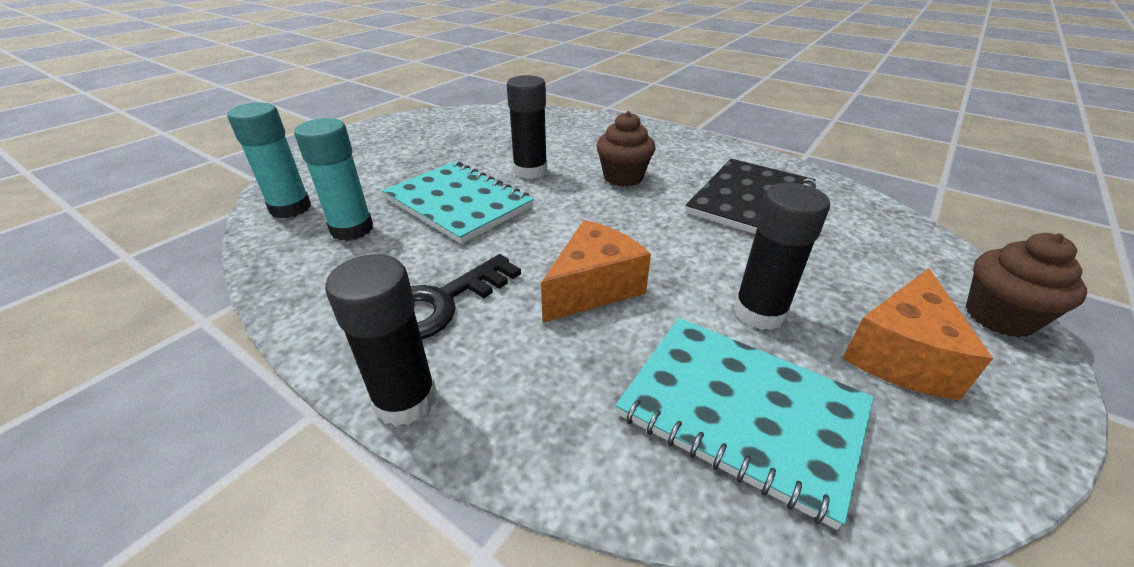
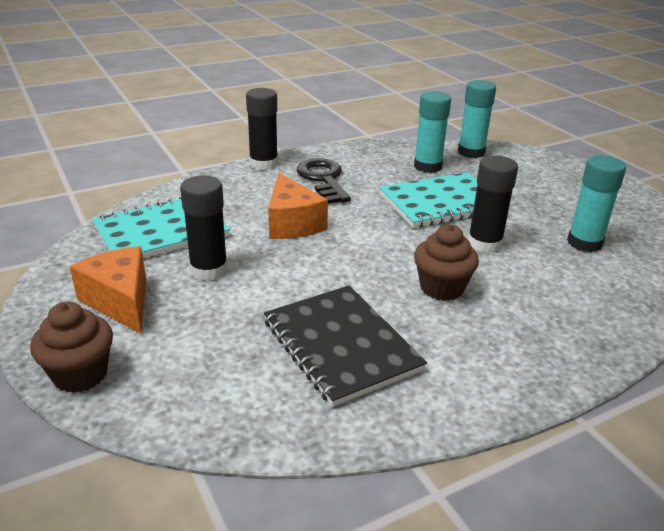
camera: 115 degrees right, 5 degrees down
(491, 136) = (584, 243): none -> turquoise glue stick

